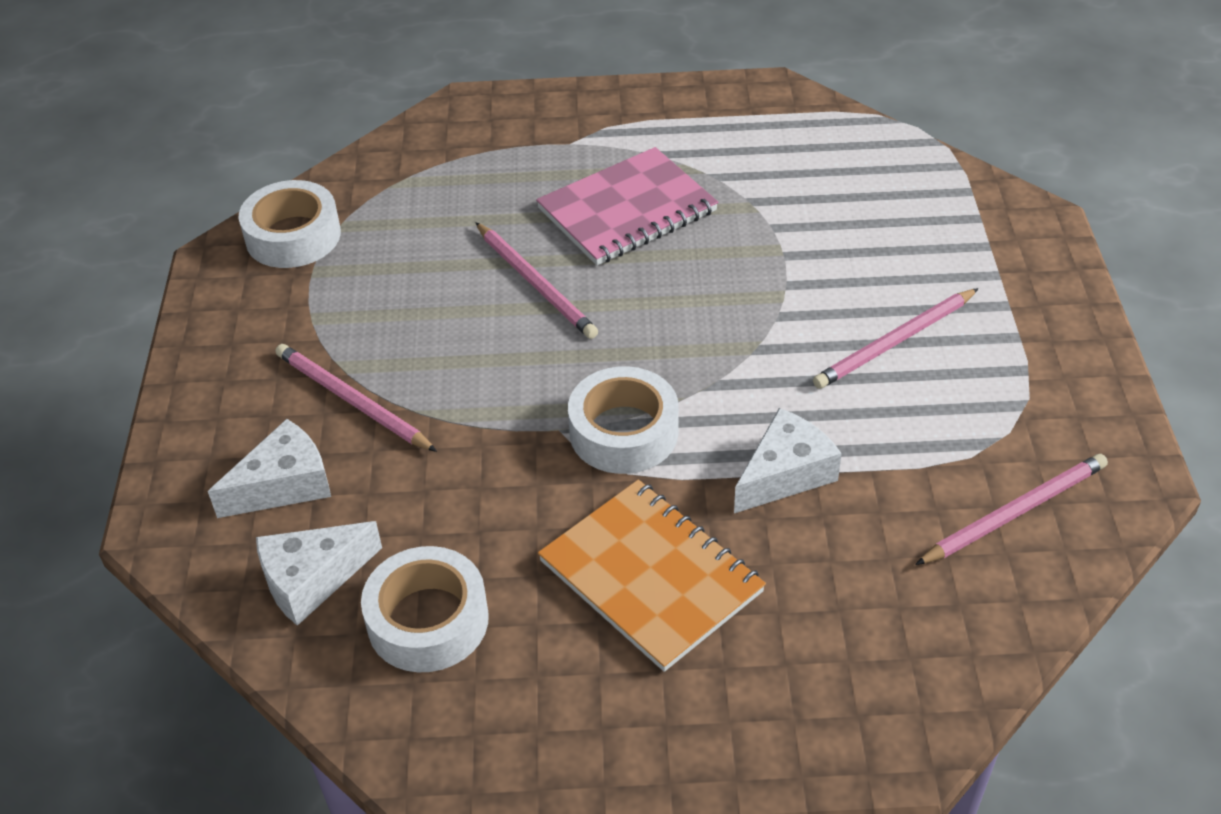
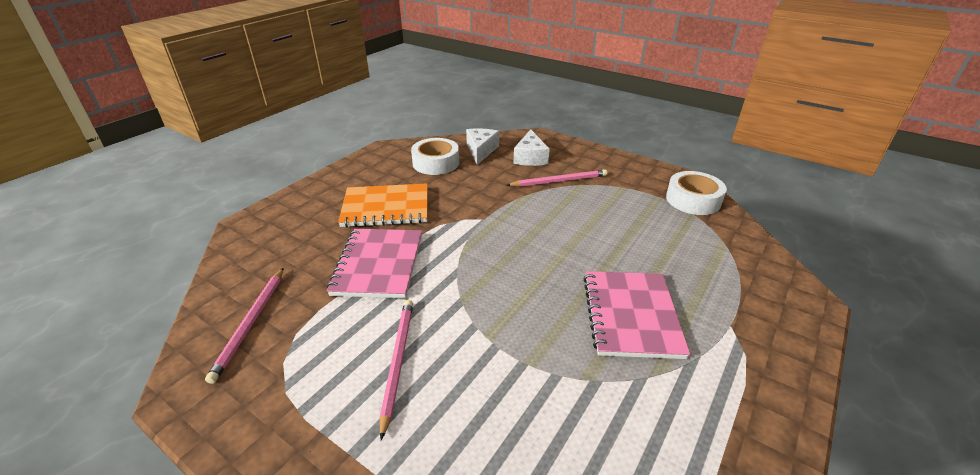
camera: 125 degrees right, 10 degrees down
(536, 284) = (590, 252): pink pencil -> none
(624, 432) = (461, 233): white tape -> none
(785, 474) = (378, 264): white cheese -> pink notebook

